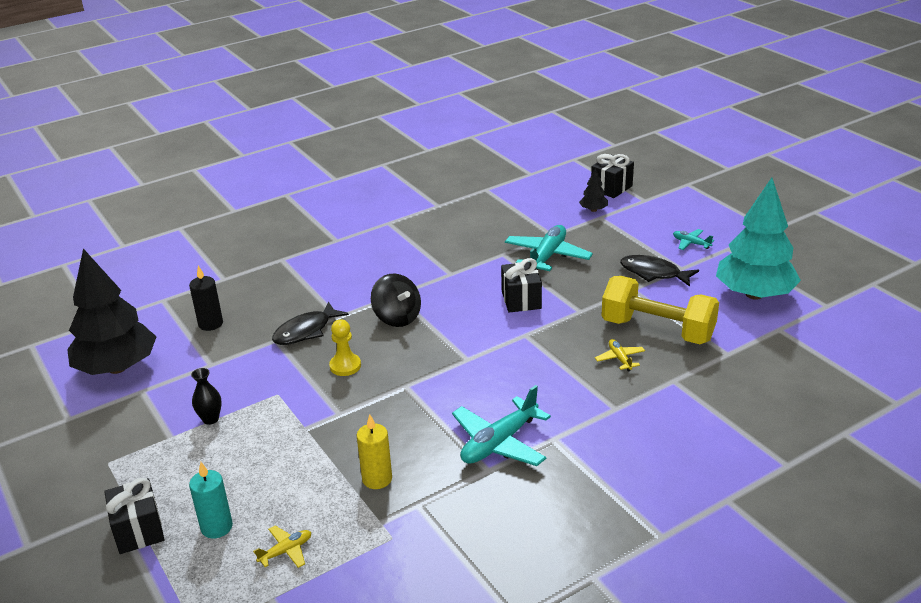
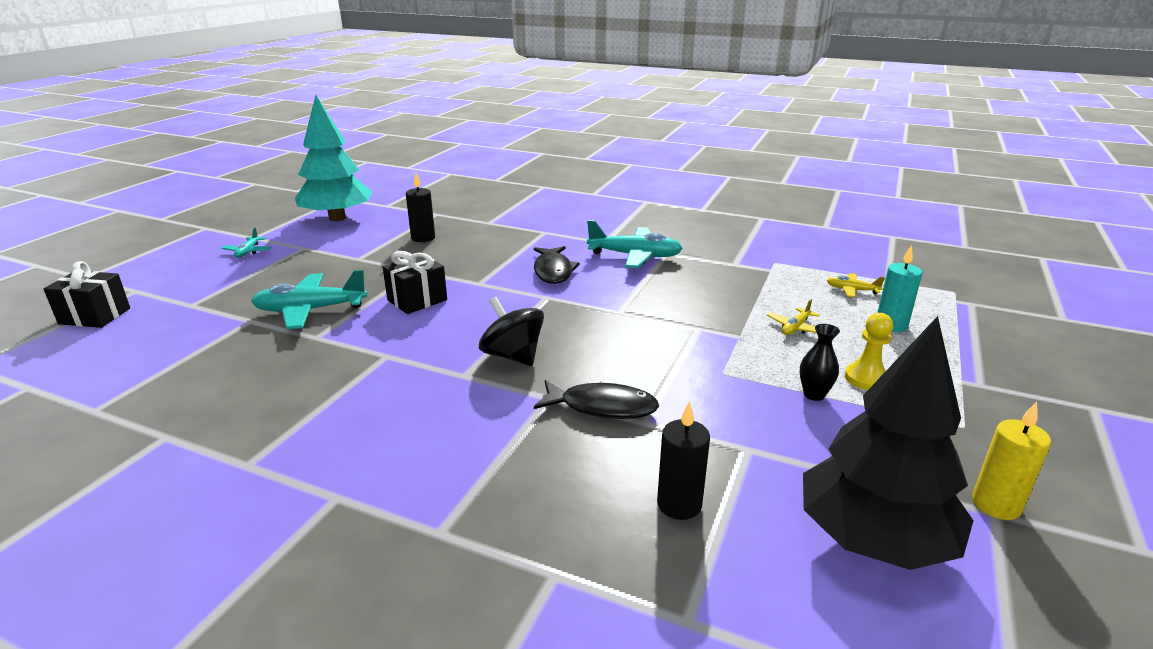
camera: 125 degrees left, 5 degrees down
(138, 530) = (964, 358): black gift -> none
(345, 366) = (631, 352): yellow pawn -> yellow pawn (866, 378)
(377, 479) = (738, 284): yellow candle -> yellow candle (996, 504)
(397, 317) = (513, 356): black spinning top -> black spinning top turned 60 degrees counterclockwise
(593, 210) = (169, 312): black tree -> none
(620, 359) = (479, 242): yellow plane -> yellow plane (795, 328)
(653, 273) = (320, 256): black fish -> black fish (553, 271)
(657, 330) = (423, 238): yellow dumbbell -> black candle

